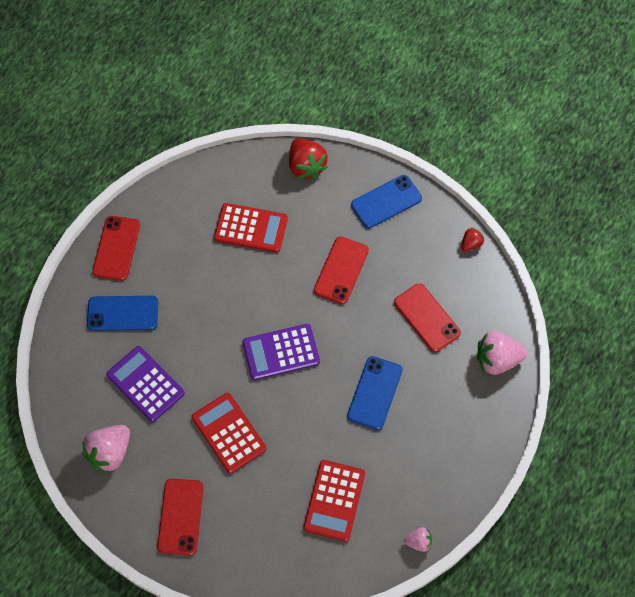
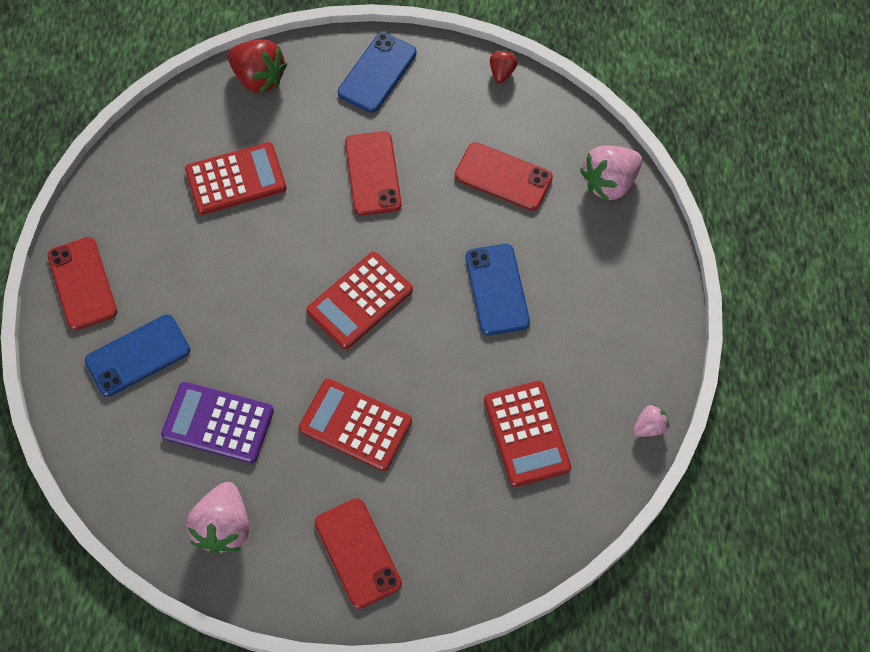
camera: 30 degrees left, 0 degrees up
(281, 352) = (360, 300): purple calculator -> red calculator

